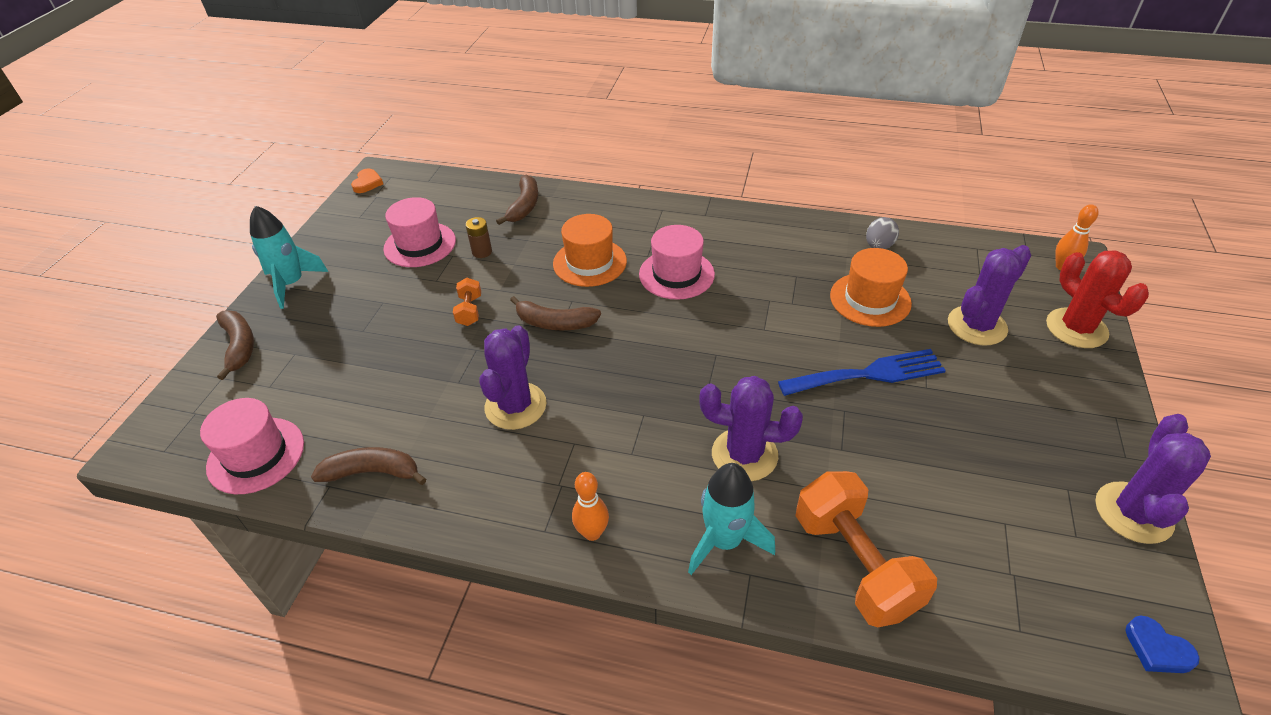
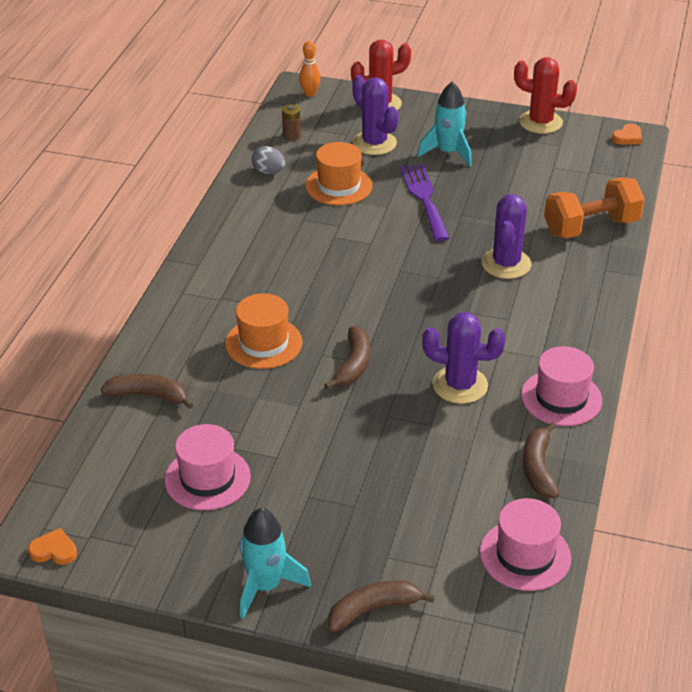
camera: 90 degrees left, 5 degrees down
(469, 311) = (330, 425): orange dumbbell -> none
(482, 252) = (231, 424): brown battery -> brown battery (291, 136)
(592, 533) = (582, 339): orange bowling pin -> none
(676, 274) = (291, 287): pink hat -> pink hat (561, 398)
(724, 541) = (581, 278): turquoise rocket -> turquoise rocket (447, 152)
(869, 374) = (424, 198): blue fork -> purple fork
(1133, 513) = (540, 122): purple cactus -> red cactus
(1157, 649) = (627, 137): blue heart -> orange heart

